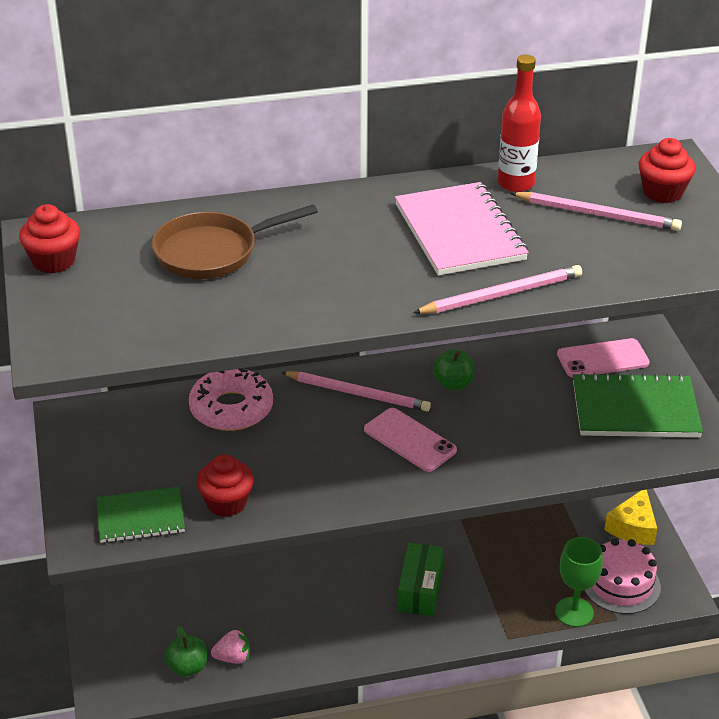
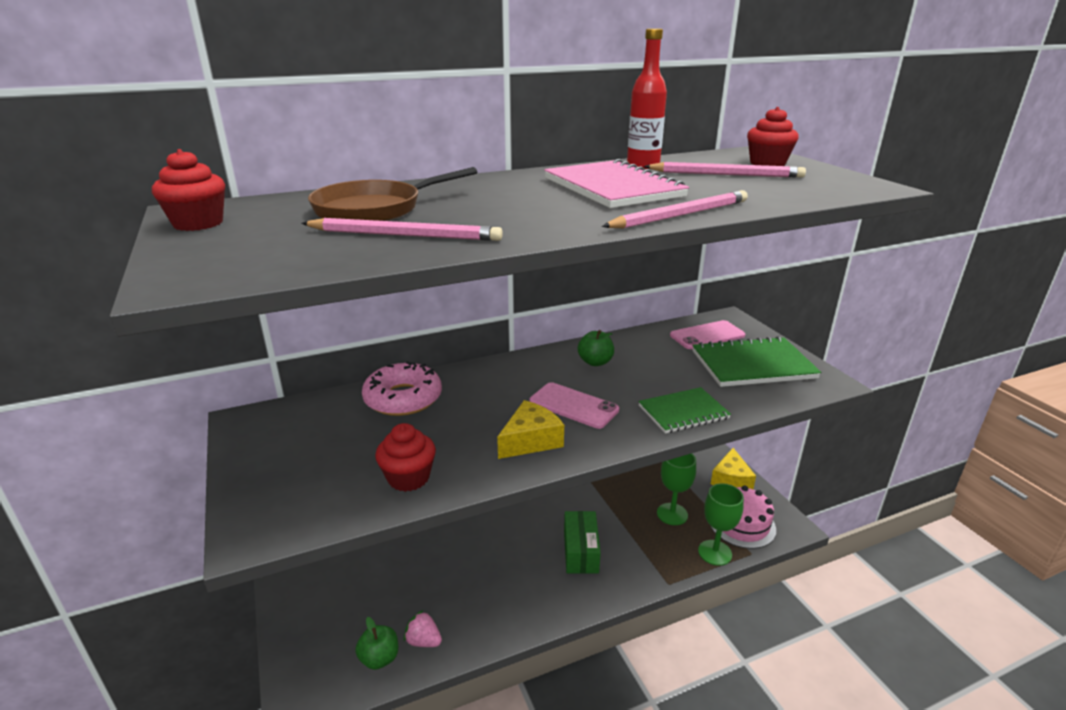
camera: 10 degrees left, 10 degrees down
(140, 517) = (316, 502): green notebook -> green notebook (683, 412)
(233, 657) = (423, 641): pink strawberry -> pink strawberry turned 135 degrees counterclockwise
(353, 477) = (531, 440): none -> yellow cheese
(358, 394) = (516, 376): pink pencil -> pink pencil (405, 235)
(541, 561) = (672, 514): none -> green goblet

